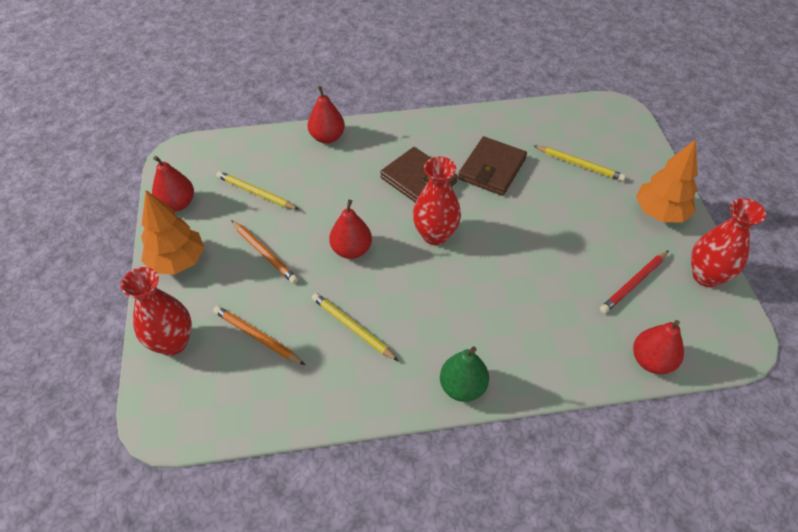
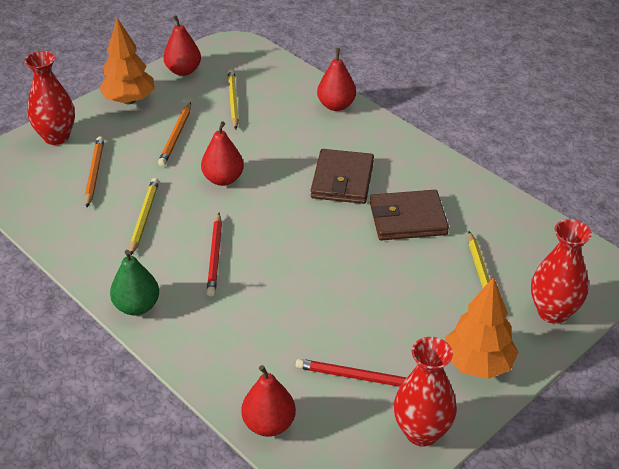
camera: 55 degrees right, 10 degrees down
(435, 235) = (287, 219): red vase -> red vase (553, 312)
(443, 303) = (215, 257): none -> red pencil

